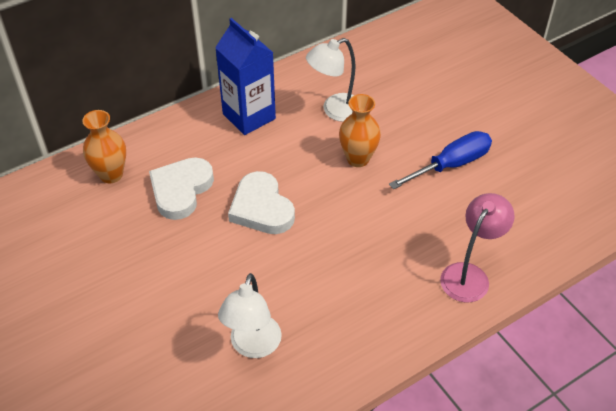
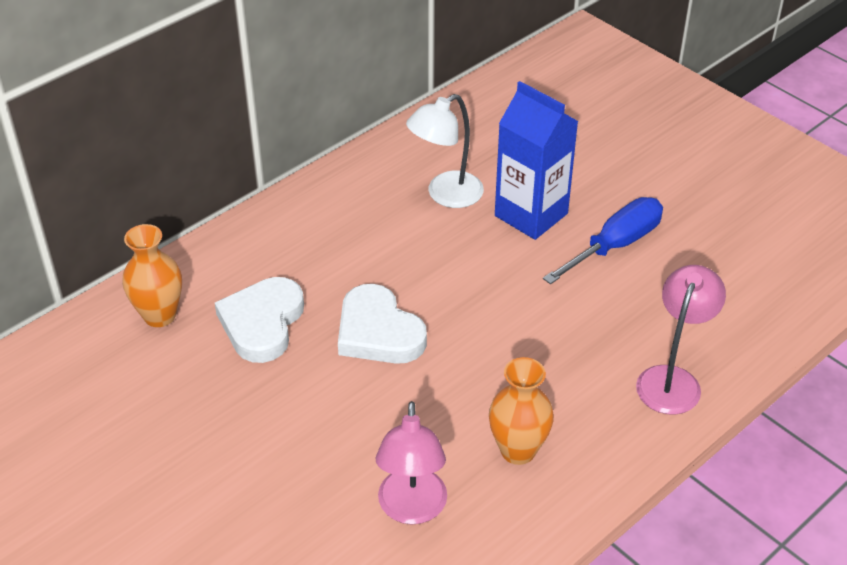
camera: 10 degrees left, 5 degrees down
(249, 116) = (331, 216): blue carton -> blue carton (531, 215)
(253, 346) = (412, 509): white lamp -> pink lamp
(358, 159) = (491, 253): orange vase -> orange vase (518, 450)

